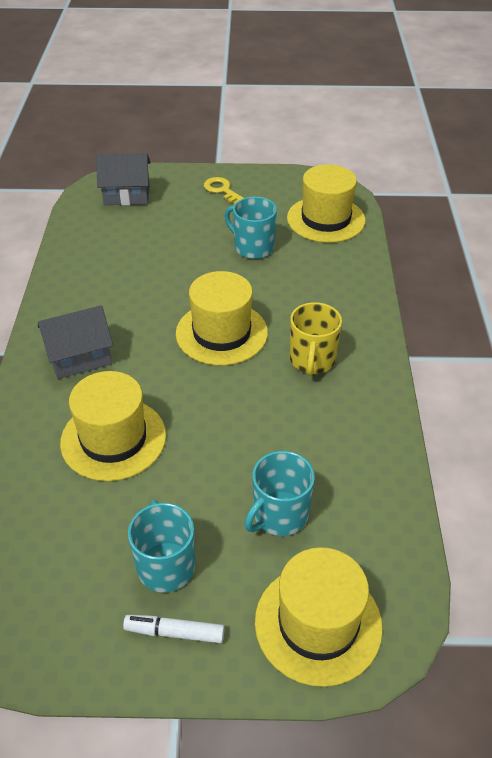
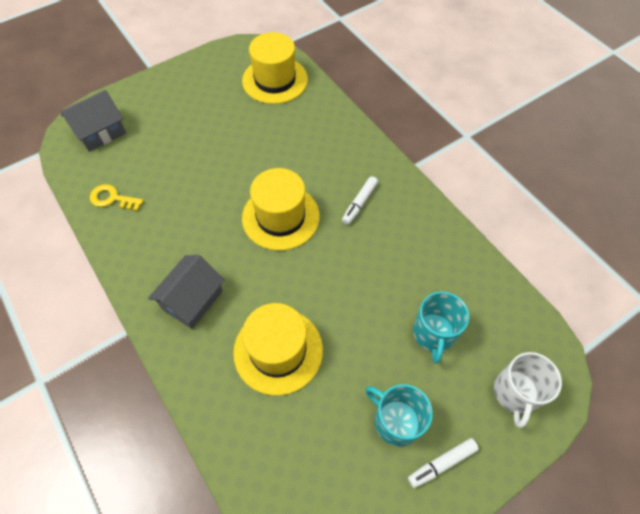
camera: 35 degrees left, 15 degrees up
(222, 190) = (176, 91): yellow key -> yellow key (112, 198)
(253, 247) = (242, 131): turquoise mug -> none
(312, 360) = (359, 203): yellow mug -> white marker
(318, 623) = (515, 393): yellow hat -> white mug

